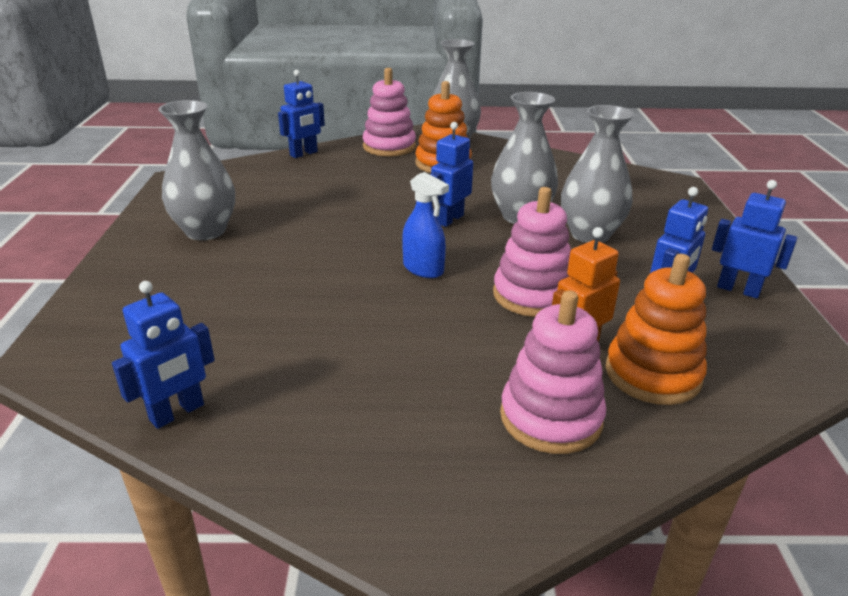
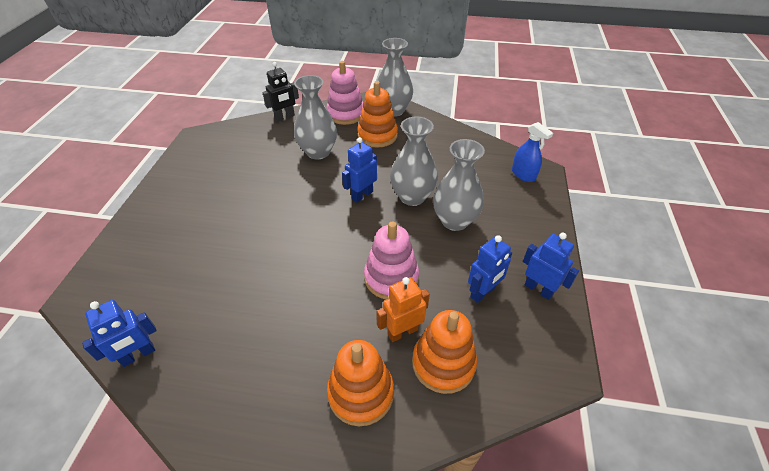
camera: 10 degrees right, 15 degrees up
(205, 231) = (198, 191): grey vase -> grey vase (318, 152)
(304, 154) = (285, 117): blue robot -> black robot
(423, 269) = (327, 243): blue spray bottle -> blue spray bottle (523, 174)
(551, 417) = (361, 393): pink stacking toy -> orange stacking toy

